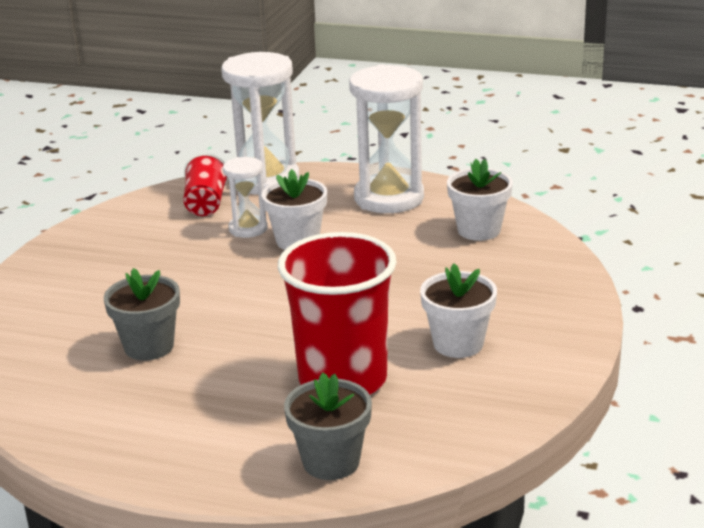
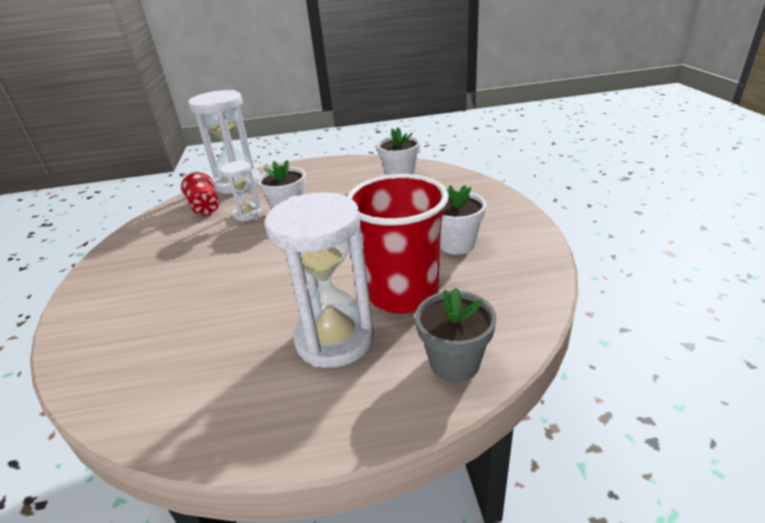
camera: 25 degrees left, 5 degrees up
(149, 346) = (229, 319): grey flower pot -> none
(389, 198) = (328, 174): white hourglass -> white hourglass (335, 339)

